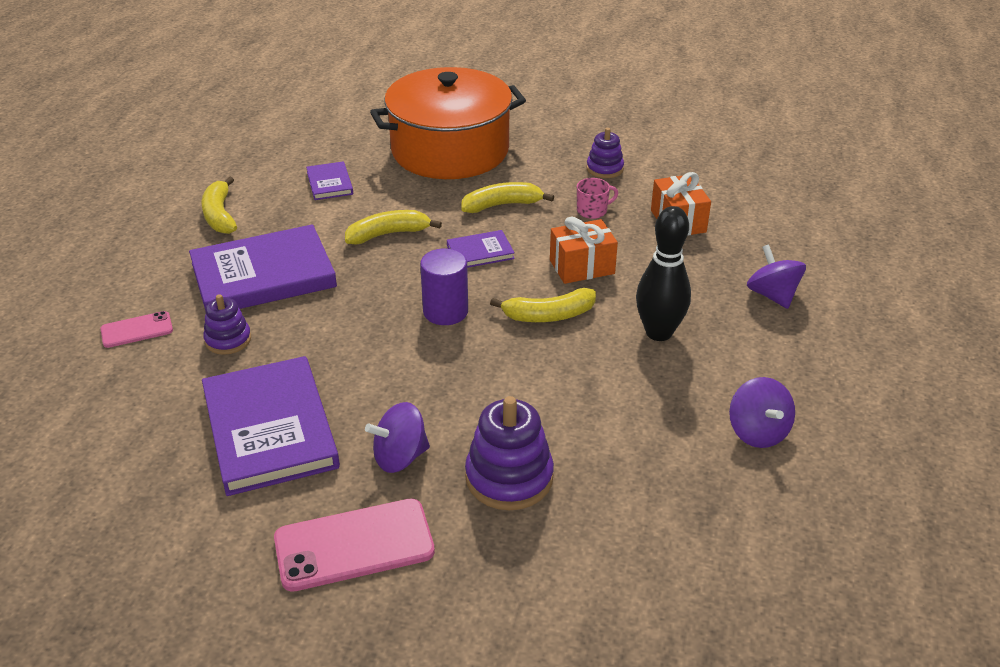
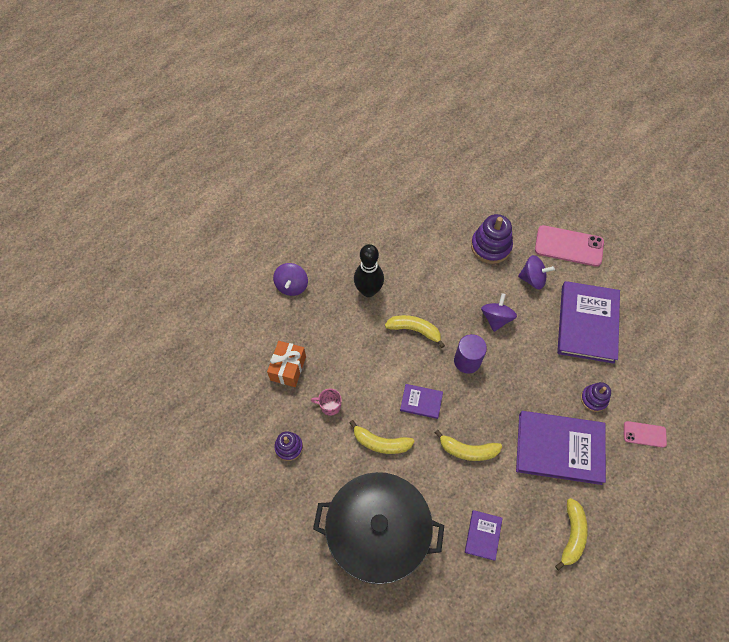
camera: 150 degrees left, 25 degrees up
(450, 150) = (378, 533): orange pot -> black pot
(582, 267) = (372, 358): orange gift -> none
(757, 432) = (371, 217): purple spinning top -> purple spinning top (496, 318)

